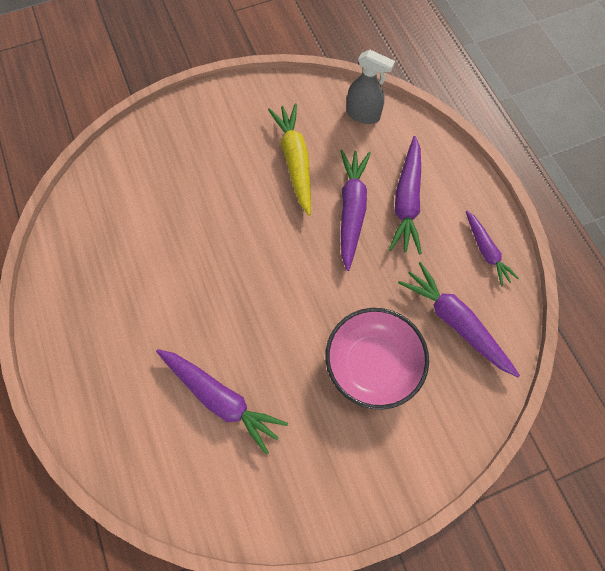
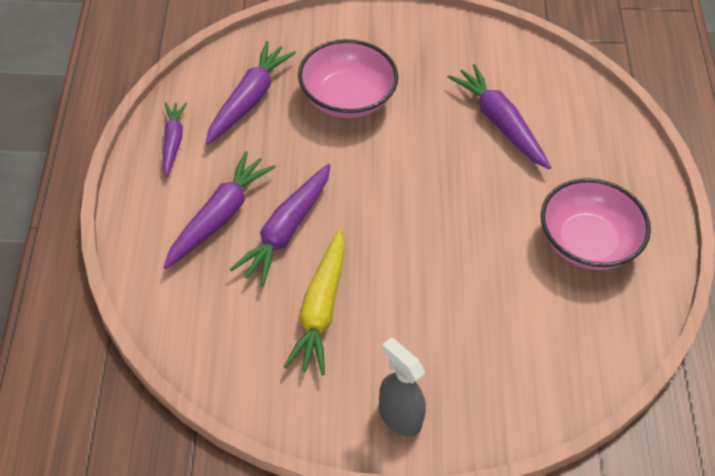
camera: 160 degrees left, 15 degrees down
(110, 298) = (587, 242): none -> pink bowl
(363, 115) = (200, 335): grey spray bottle -> grey spray bottle (399, 417)
(455, 322) = (249, 100): purple carrot -> purple carrot turned 135 degrees counterclockwise

